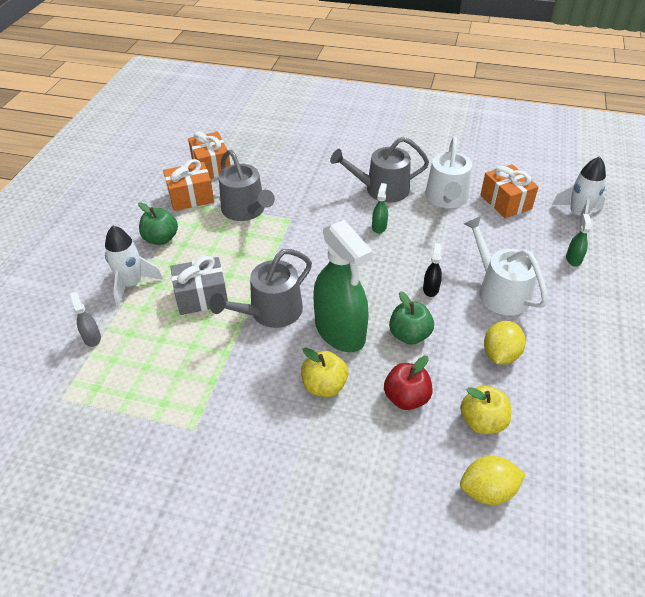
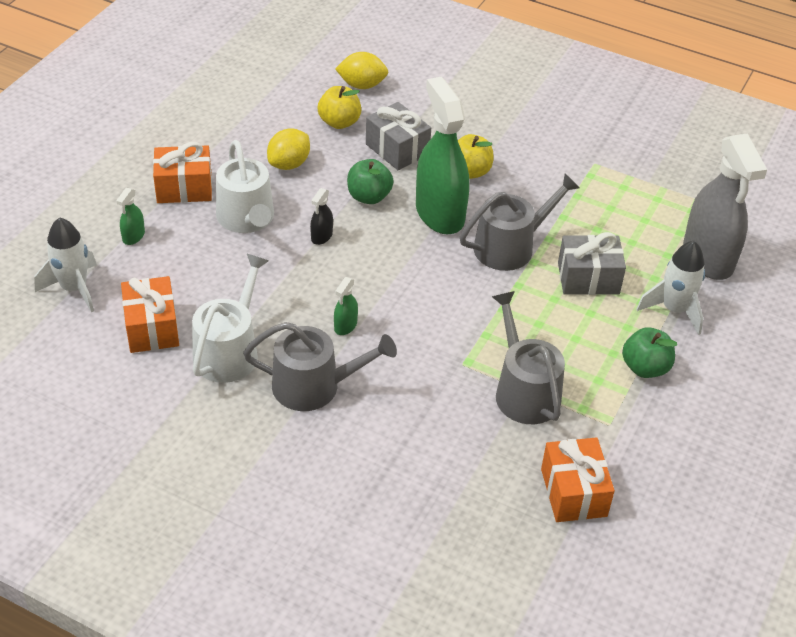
camera: 170 degrees left, 0 degrees up
(92, 338) = (708, 257): grey spray bottle -> grey spray bottle, size x2.46
(191, 197) = (606, 433): orange gift -> orange gift (184, 188)
(406, 398) = (397, 149): red apple -> grey gift

